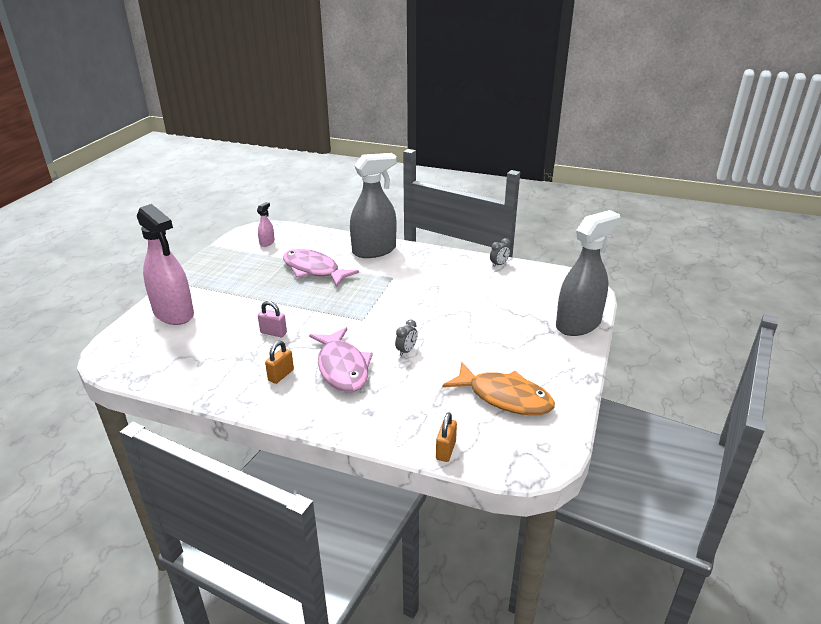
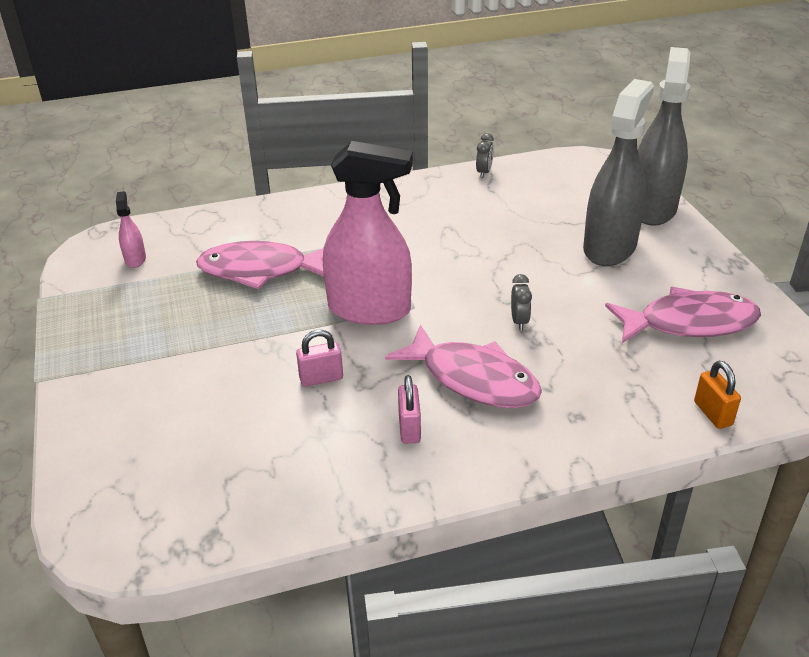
camera: 35 degrees left, 5 degrees up
(174, 313) = (127, 422): pink spray bottle -> pink spray bottle (370, 309)
(281, 375) = (409, 428): orange padlock -> pink padlock
(374, 250) = (309, 212): grey spray bottle -> grey spray bottle (609, 247)
(505, 397) = (689, 323): orange fish -> pink fish

